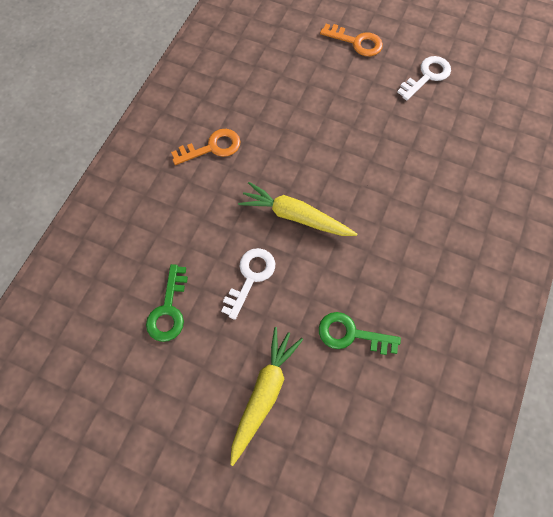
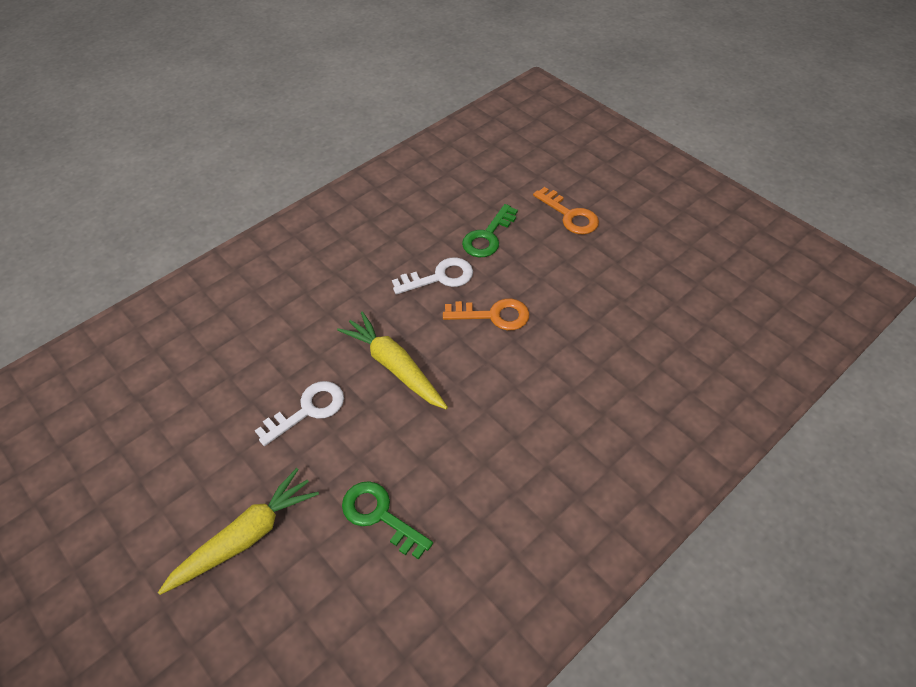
camera: 25 degrees right, 15 degrees down
(168, 309) = (205, 409): green key -> green key (488, 236)
(212, 147) = (350, 268): orange key -> orange key (493, 315)
(427, 76) = (633, 274): white key -> white key (439, 277)

